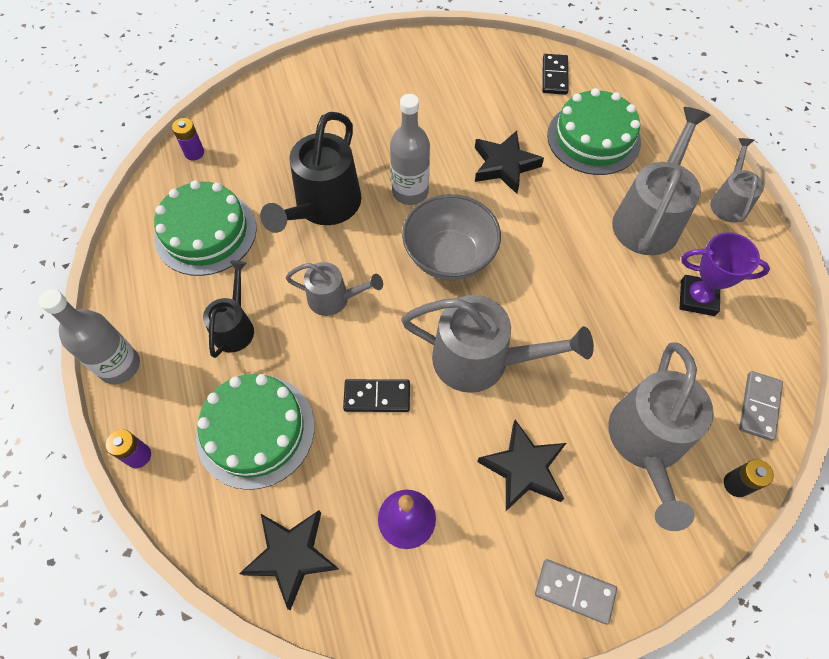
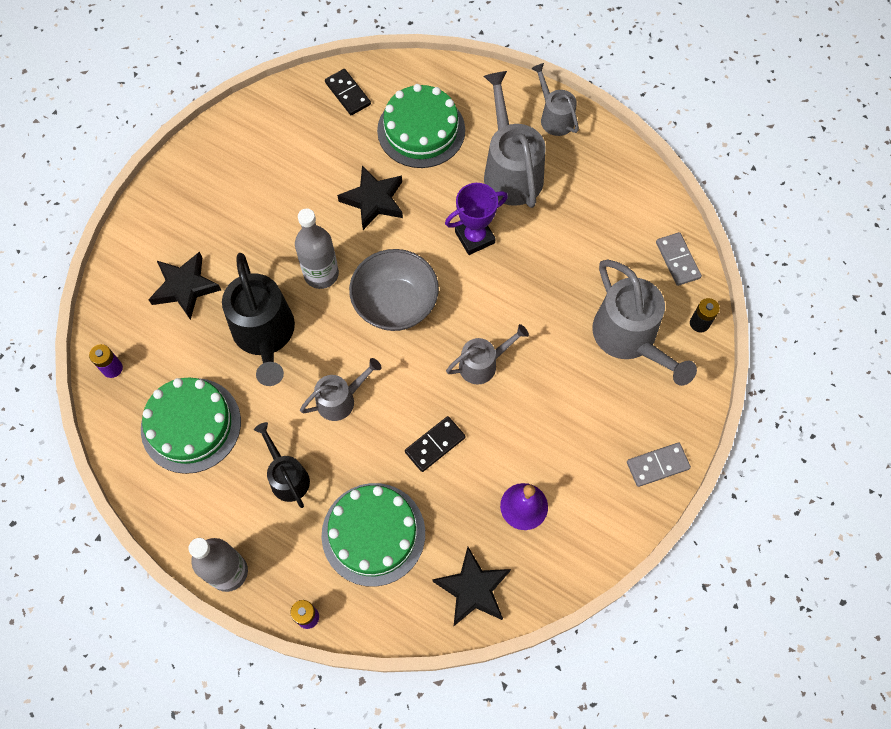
camera: 40 degrees left, 5 degrees up
(482, 360) = (483, 364): grey watering can -> grey watering can, size x0.58
(523, 468) = (569, 415): black star -> black star (185, 287)
(697, 298) = (587, 210): purple trophy -> purple trophy (474, 237)

